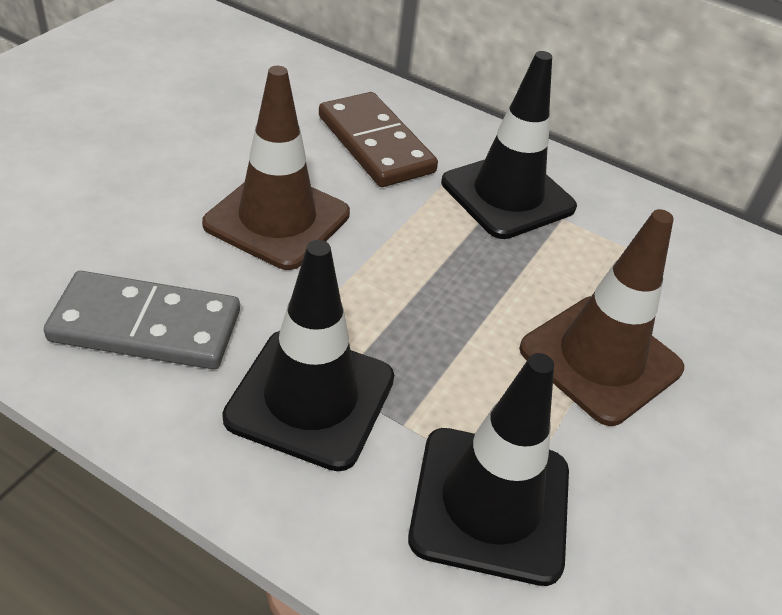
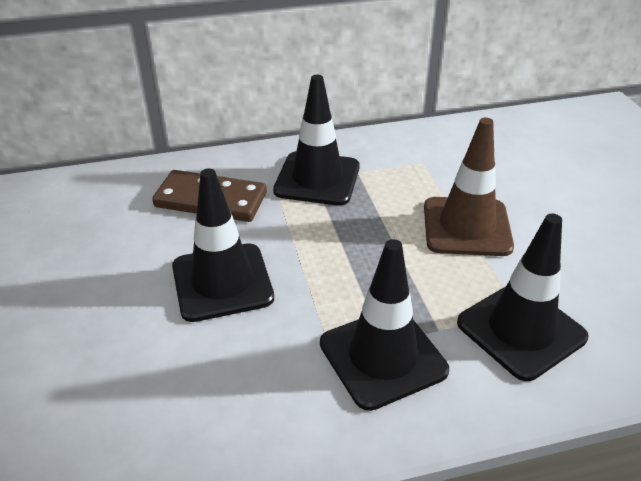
camera: 40 degrees left, 5 degrees down
(146, 326) = (244, 401): grey domino -> none
(277, 219) = (222, 282): brown traffic cone -> black traffic cone

